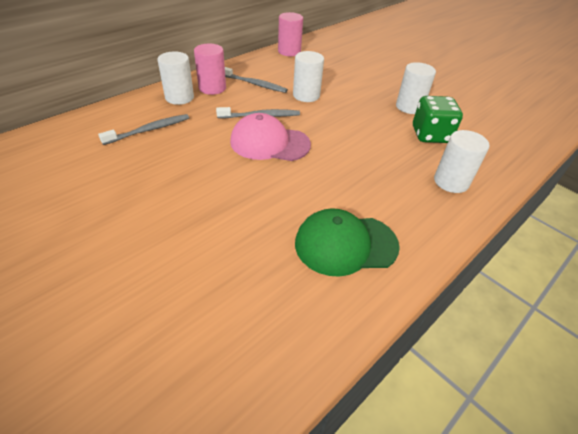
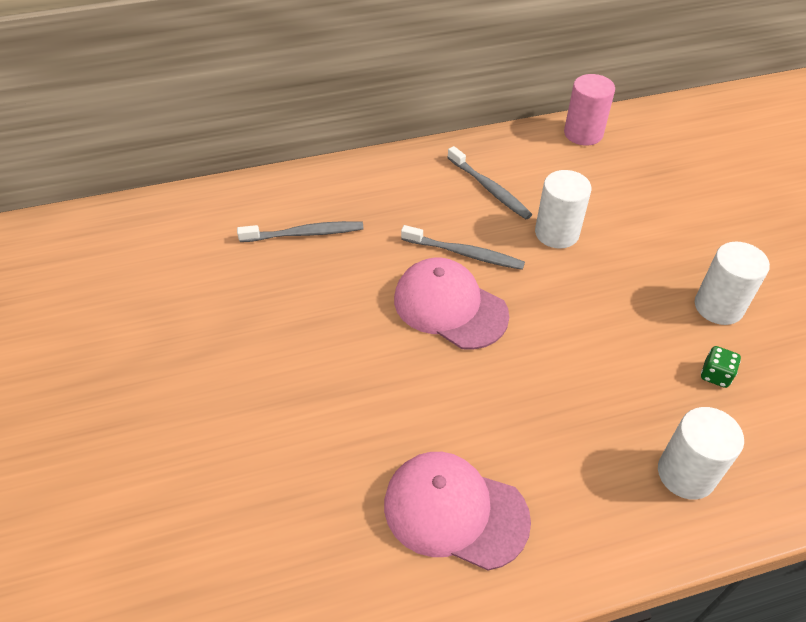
camera: 30 degrees right, 5 degrees up
(179, 97) = (370, 186): white cylinder -> none
(212, 88) = (424, 180): pink cylinder -> none
(345, 244) = (455, 511): green cap -> pink cap
(430, 135) = (715, 375): green dice -> green dice, size x0.48

